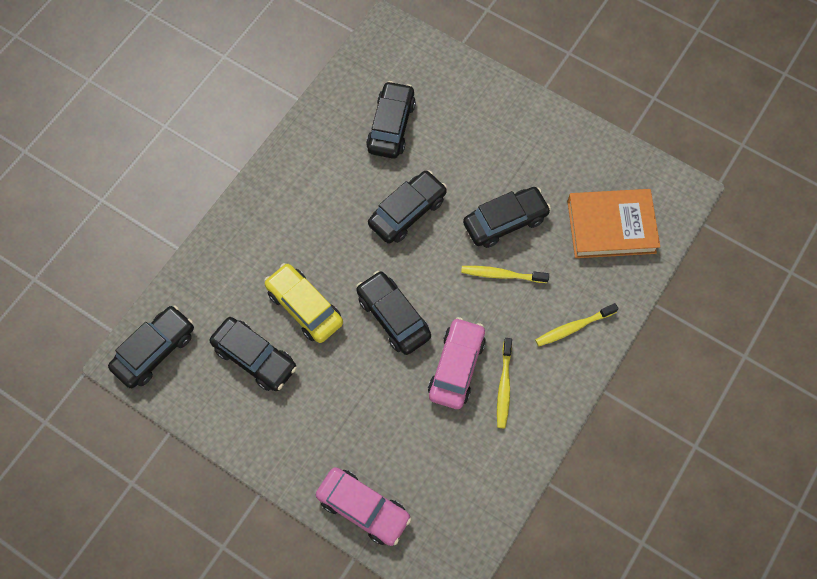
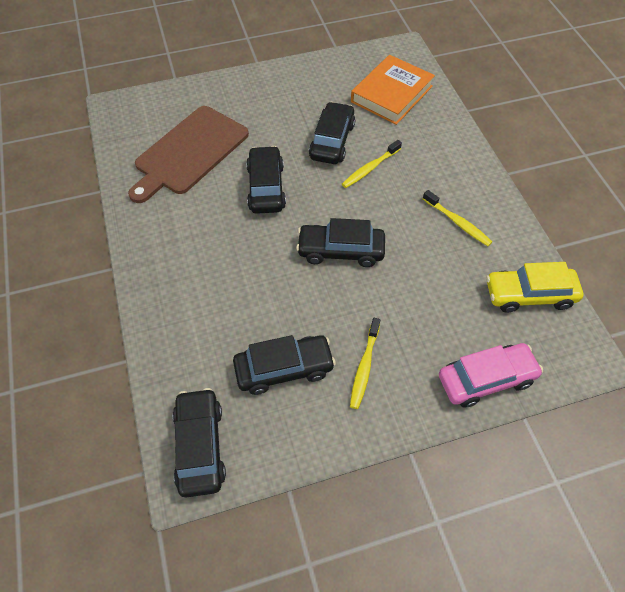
camera: 50 degrees left, 10 degrees down
(304, 307) = (275, 302): yellow car -> yellow car (529, 295)
(391, 126) = (189, 152): black car -> brown cutting board
(456, 367) = (417, 240): pink car -> none
(574, 327) = (446, 157): yellow toothbrush -> yellow toothbrush (364, 366)

